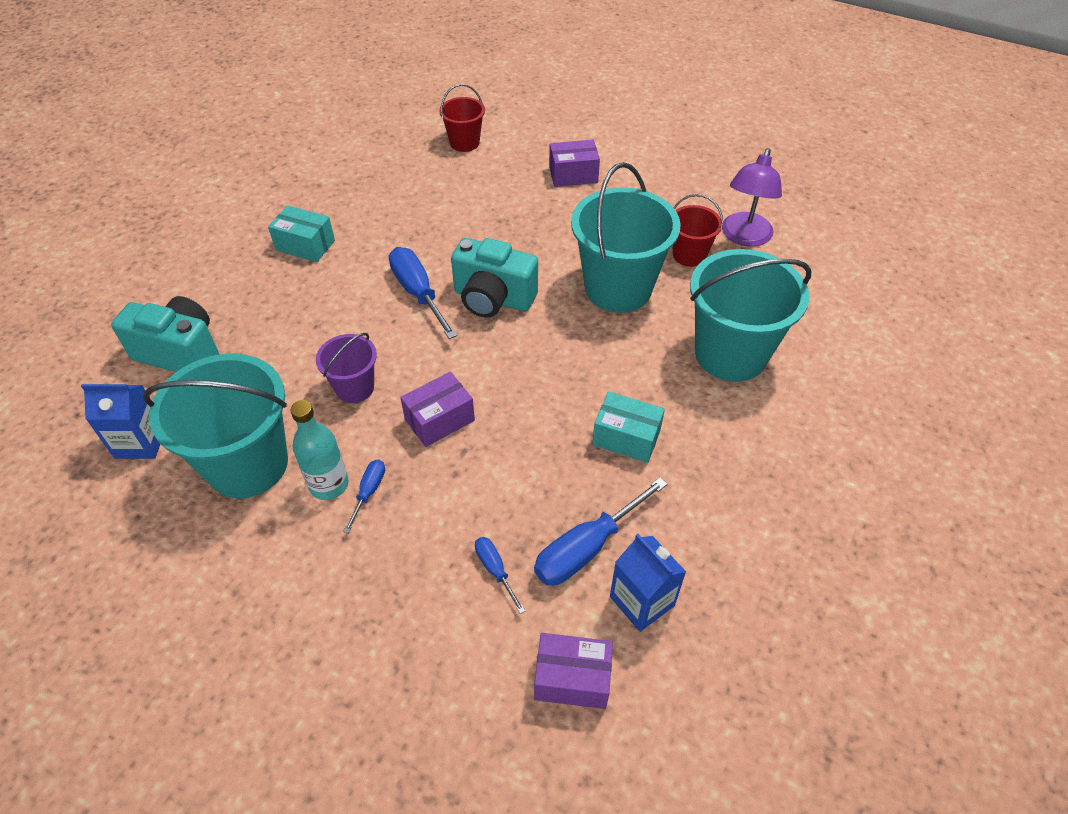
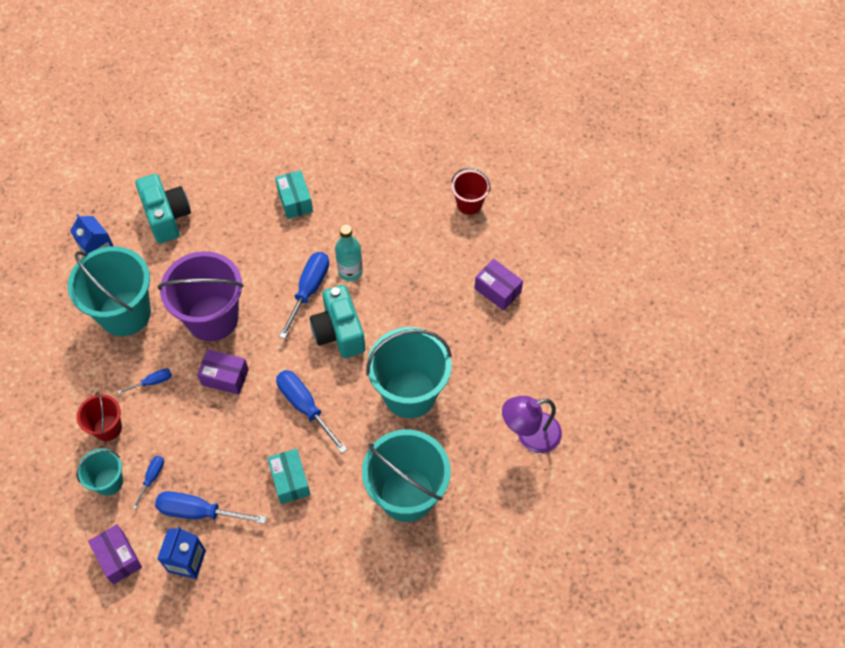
camera: 50 degrees right, 10 degrees up
(329, 484) = (142, 360): turquoise bottle -> turquoise bottle (350, 271)
(354, 388) = (212, 318): purple bucket -> purple bucket, size x1.93
(453, 623) = (108, 481): none -> turquoise bucket
(550, 374) = (305, 407): none -> blue screwdriver
(689, 255) = (479, 413): red bucket -> red bucket (107, 428)

